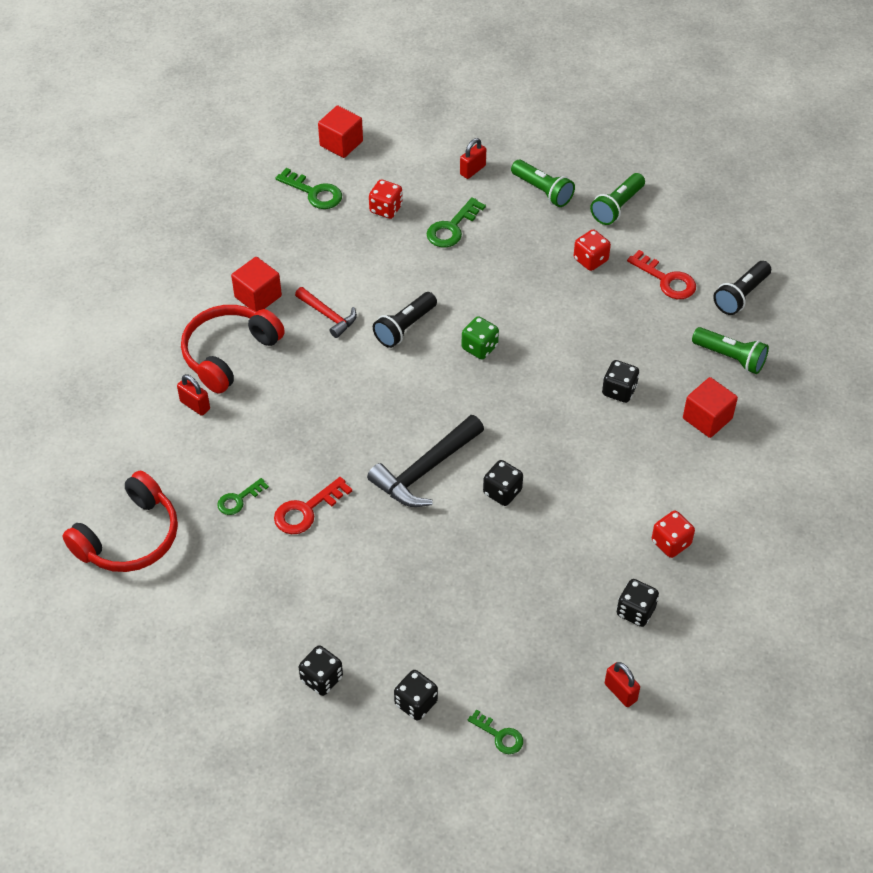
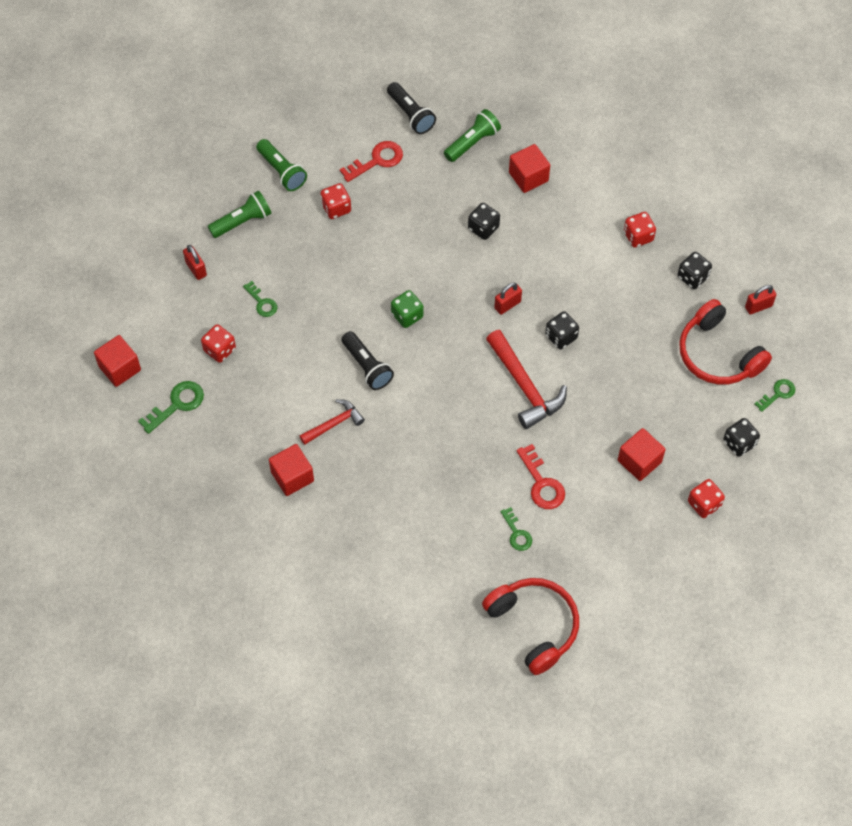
camera: 75 degrees left, 10 degrees up
(195, 405) = (404, 551): red padlock -> red padlock (507, 305)
(229, 353) = (353, 512): red headphones -> red headphones (718, 354)
(321, 679) = (704, 504): black dice -> red dice
(361, 601) = (639, 461): none -> red cube
(425, 471) = (525, 387): black hammer -> red hammer
(452, 227) = (262, 302): green key -> green key, size x0.65

